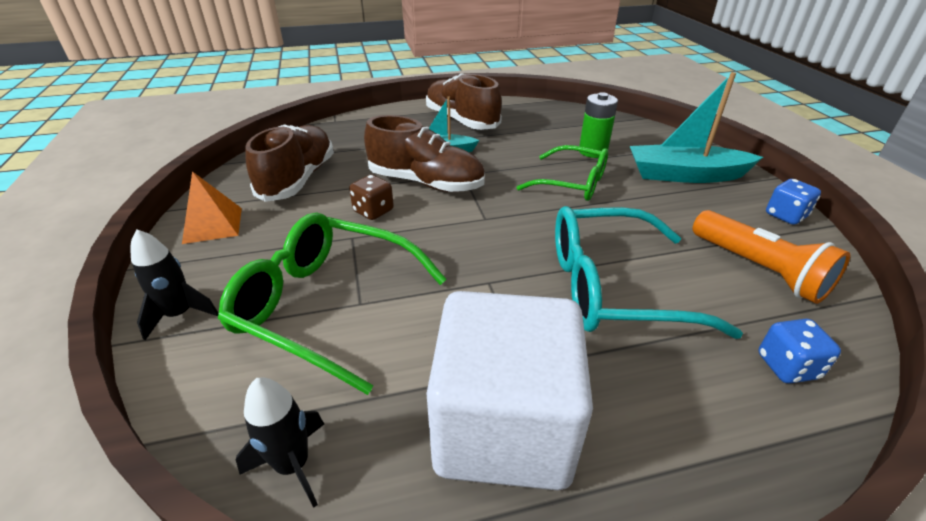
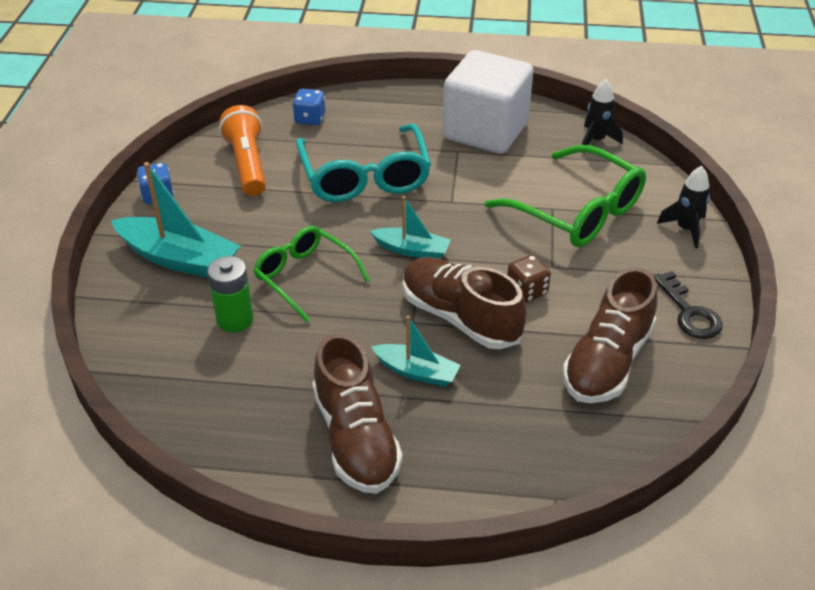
camera: 160 degrees left, 5 degrees up
(213, 225) = (689, 312): orange pyramid -> black key
(498, 221) = (412, 250): none -> turquoise boat
(612, 287) = (365, 177): turquoise glasses -> turquoise glasses turned 60 degrees clockwise

